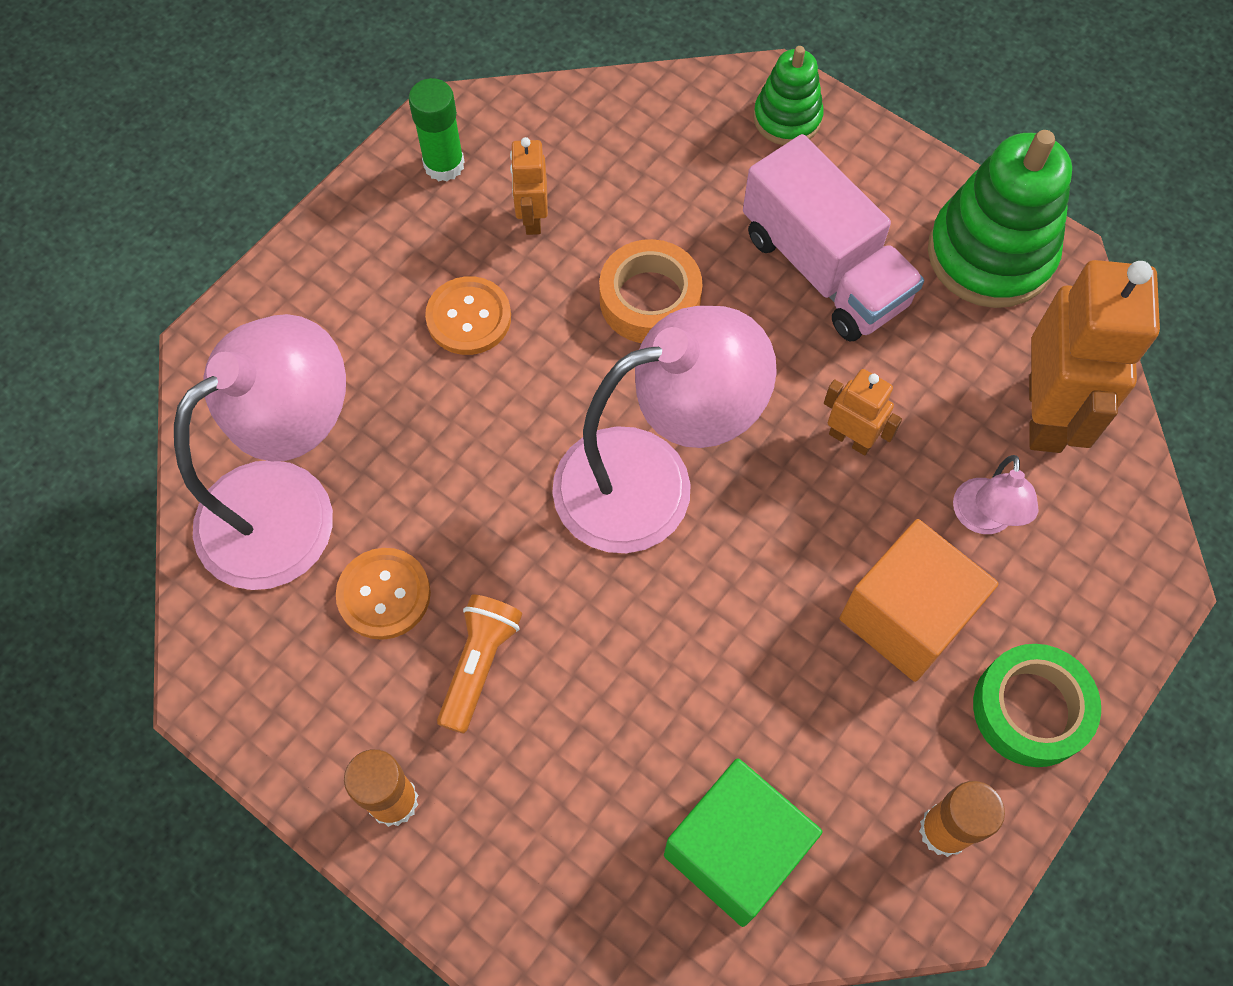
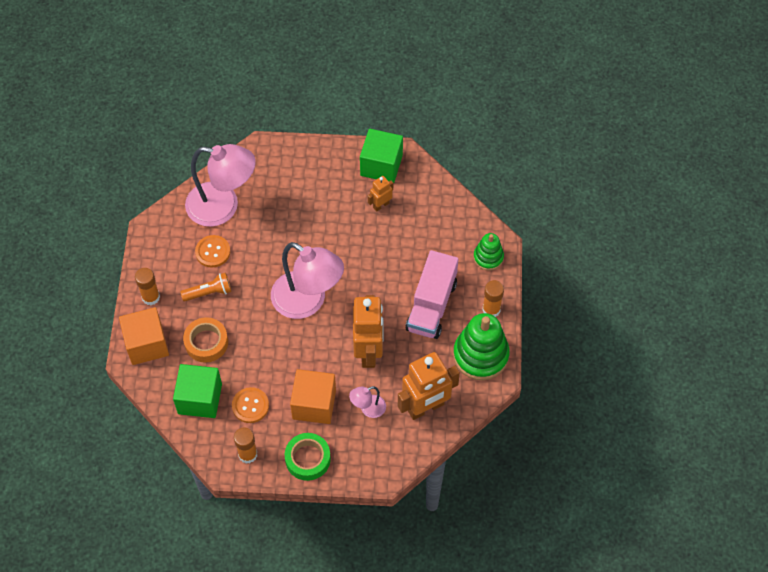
camera: 55 degrees right, 5 degrees down
(444, 164) = (381, 165): green glue stick -> green cube
(469, 317) = (327, 211): orange button -> orange button (250, 406)
(510, 887) = (147, 344): none -> orange cube
(650, 299) = (376, 260): orange tape -> orange tape (206, 342)
(850, 439) = (368, 352): orange robot -> orange robot, size x2.03
(902, 180) = (491, 309): none -> orange glue stick

